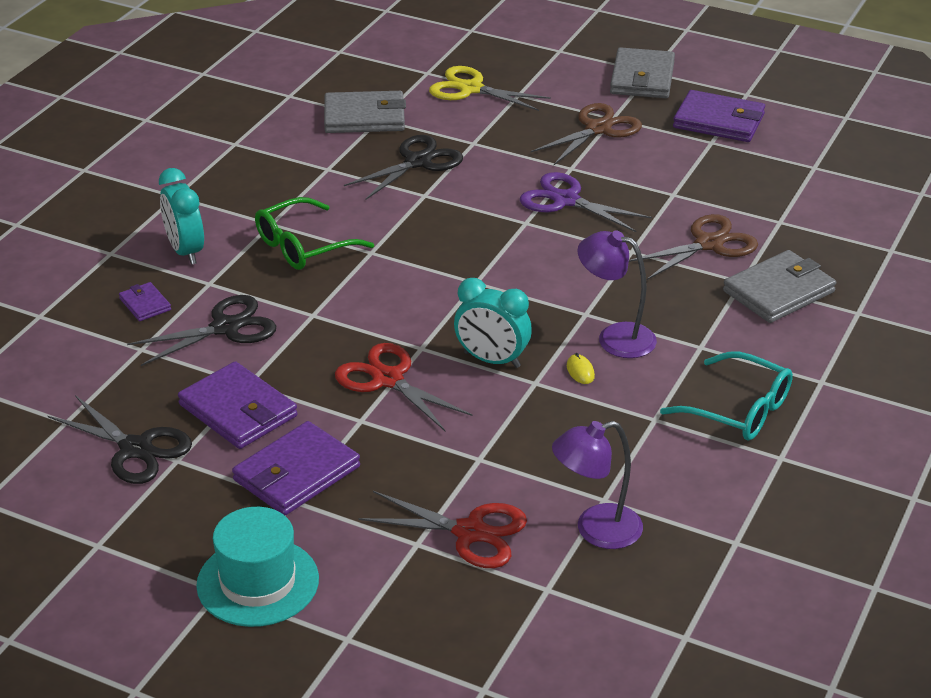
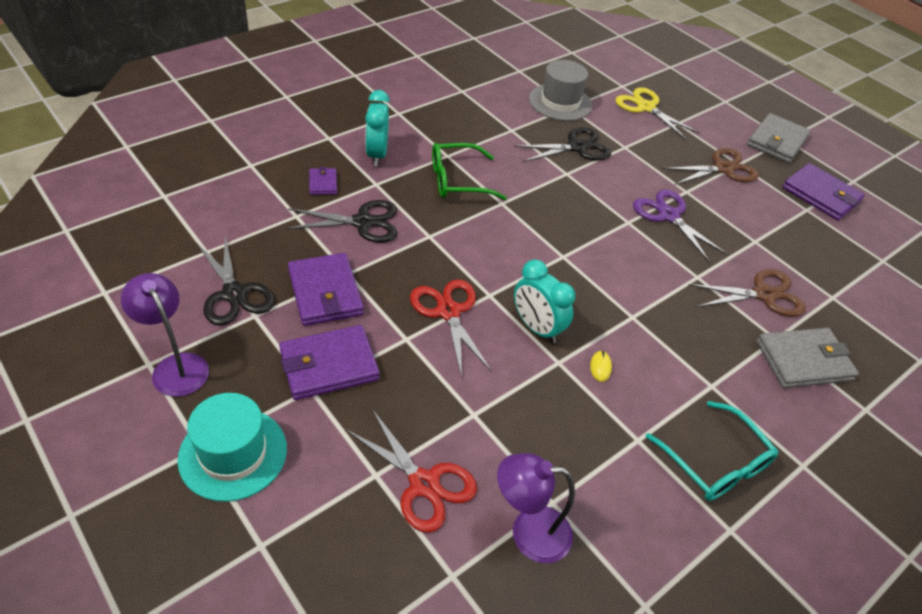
camera: 20 degrees right, 10 degrees up
(364, 117) = (560, 102): grey wallet -> grey hat
(615, 337) = (645, 347): purple lamp -> purple lamp (175, 366)

